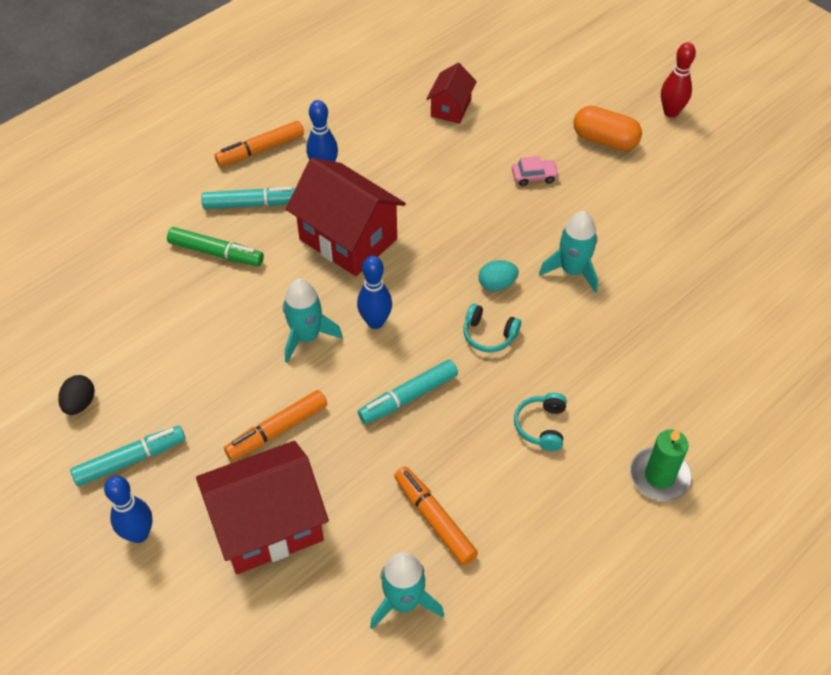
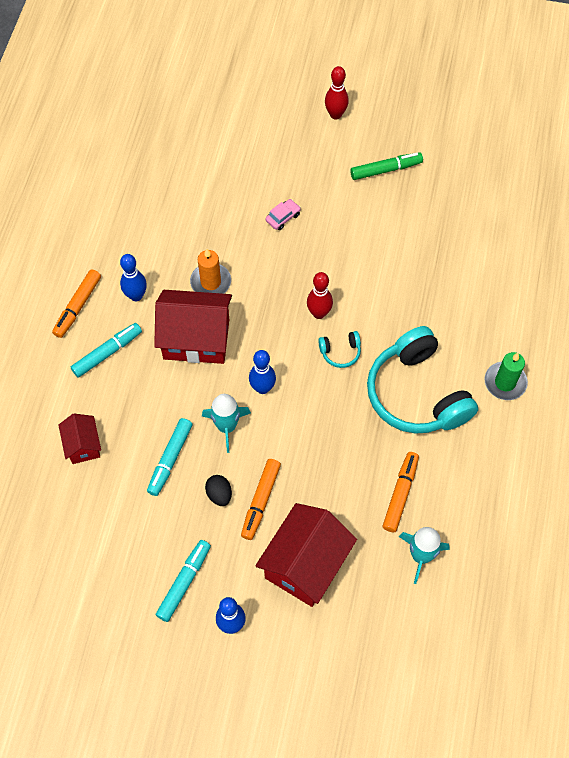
camera: 35 degrees left, 10 degrees up
(80, 403) = (116, 568): black egg -> black egg (219, 494)
(215, 253) = (114, 404): green marker -> green marker (385, 170)
(408, 196) = (210, 282): none -> orange candle
(409, 397) = (324, 426): turquoise marker -> turquoise marker (170, 459)
(434, 520) = (400, 494): orange marker -> orange marker turned 90 degrees clockwise
(451, 108) = (186, 195): red house -> red house (83, 445)
(497, 285) = (319, 313): turquoise egg -> red bowling pin
(541, 426) = (417, 394): turquoise headphones -> turquoise headphones, size x2.48
(572, 271) = (358, 274): turquoise rocket -> none
(605, 140) = (308, 162): orange capsule -> none

